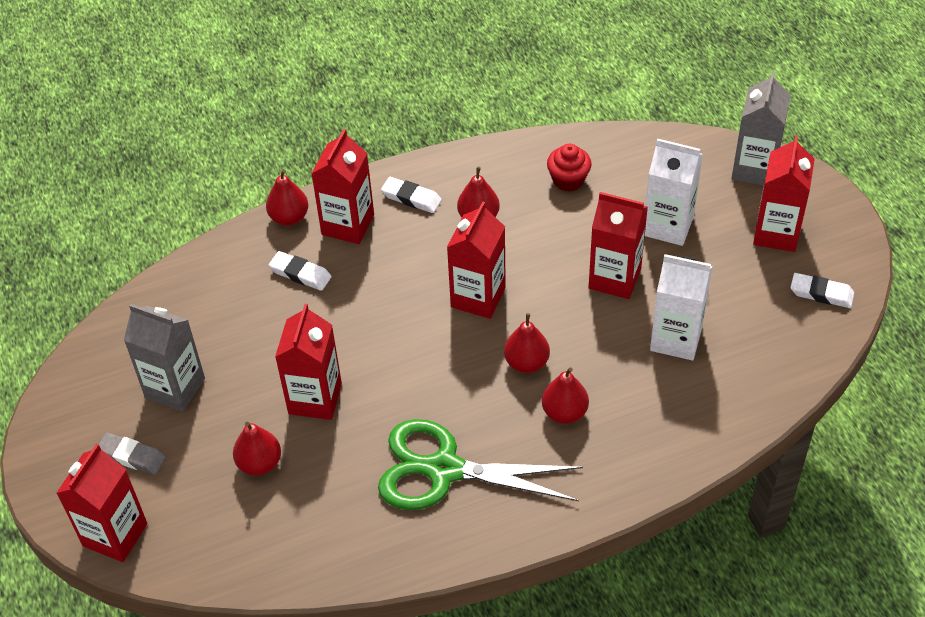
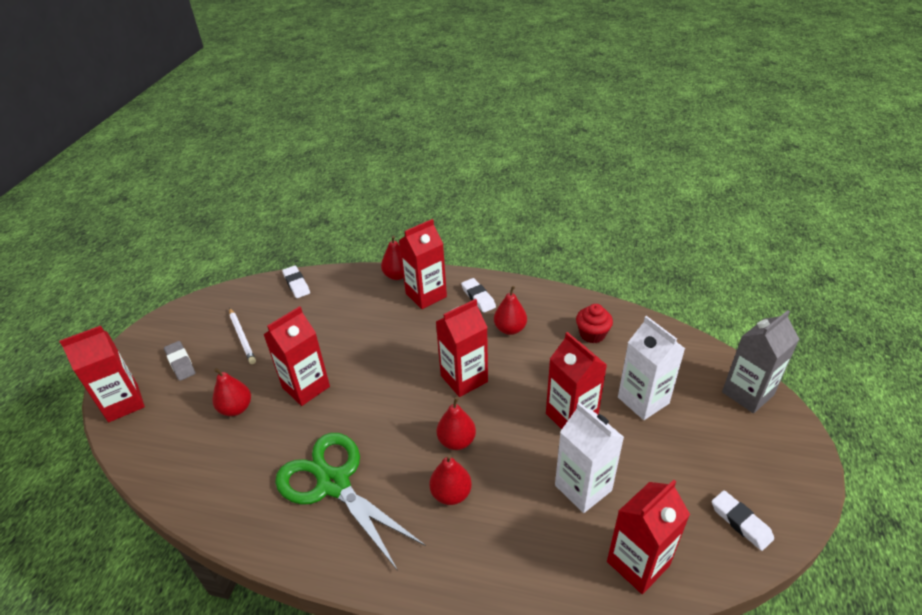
camera: 35 degrees right, 10 degrees down
(175, 388) = (242, 337): grey carton -> white pencil
(300, 274) = (372, 309): white eraser -> white eraser (296, 284)
(776, 233) = (732, 451): red carton -> red carton (638, 563)

